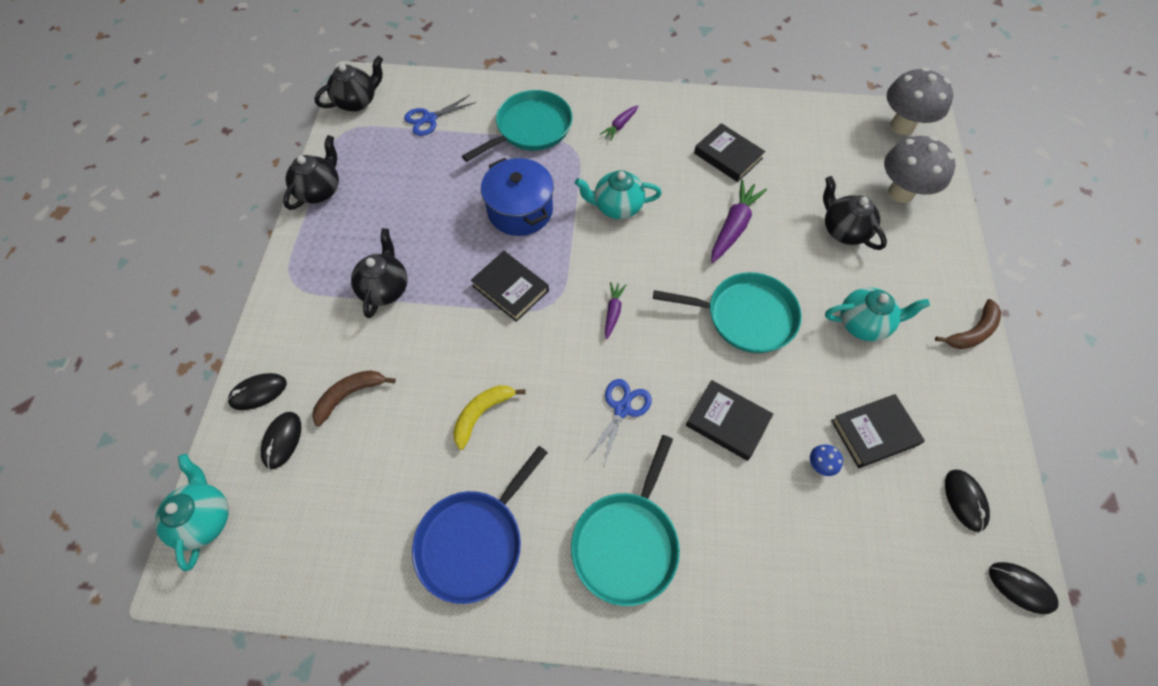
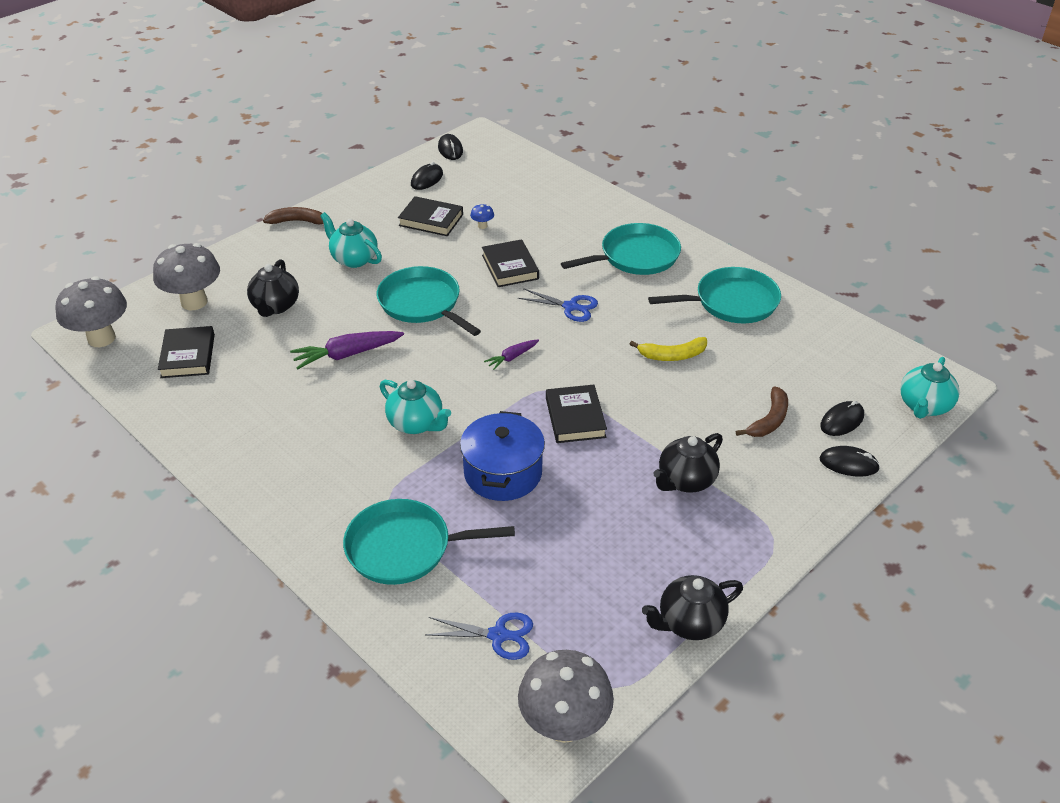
camera: 140 degrees left, 20 degrees down
(349, 395) = (769, 420): brown banana -> brown banana turned 60 degrees counterclockwise
(357, 101) = (564, 725): black teapot -> grey mushroom
(474, 542) = (732, 302): blue pan -> turquoise pan
(620, 125) = (317, 492): purple carrot -> none
(622, 409) = (570, 307): blue scissors -> blue scissors turned 135 degrees counterclockwise
(728, 156) = (268, 404): black book -> black book (188, 356)

